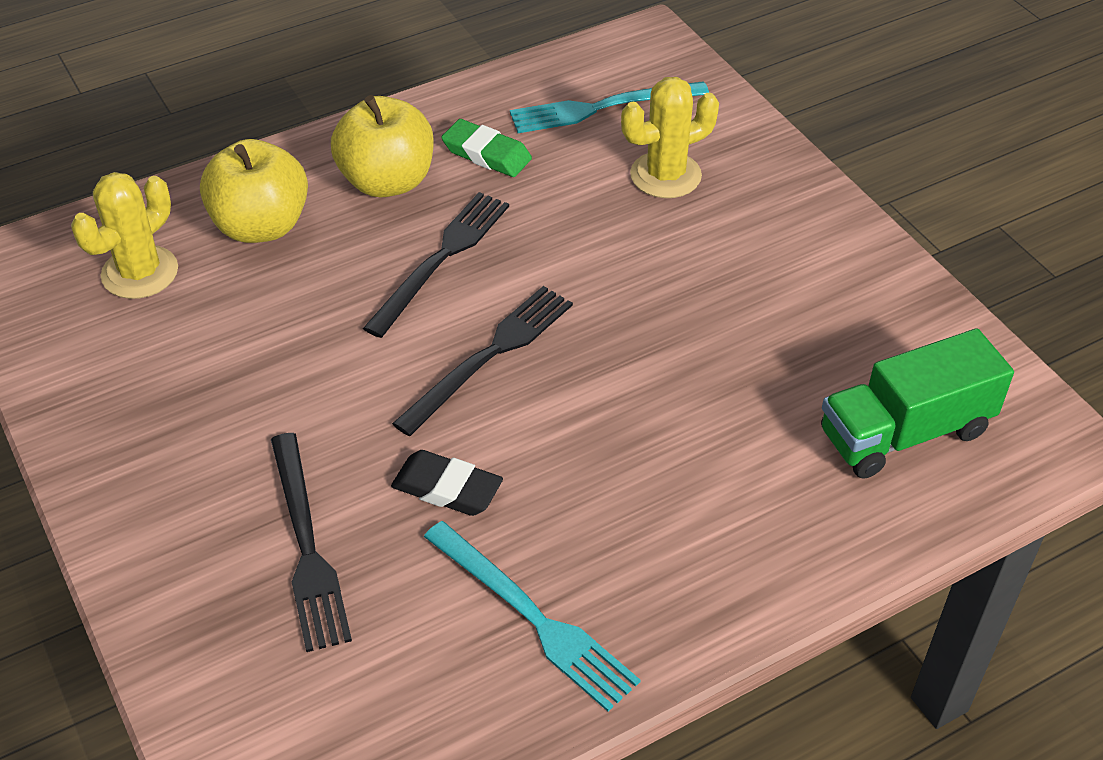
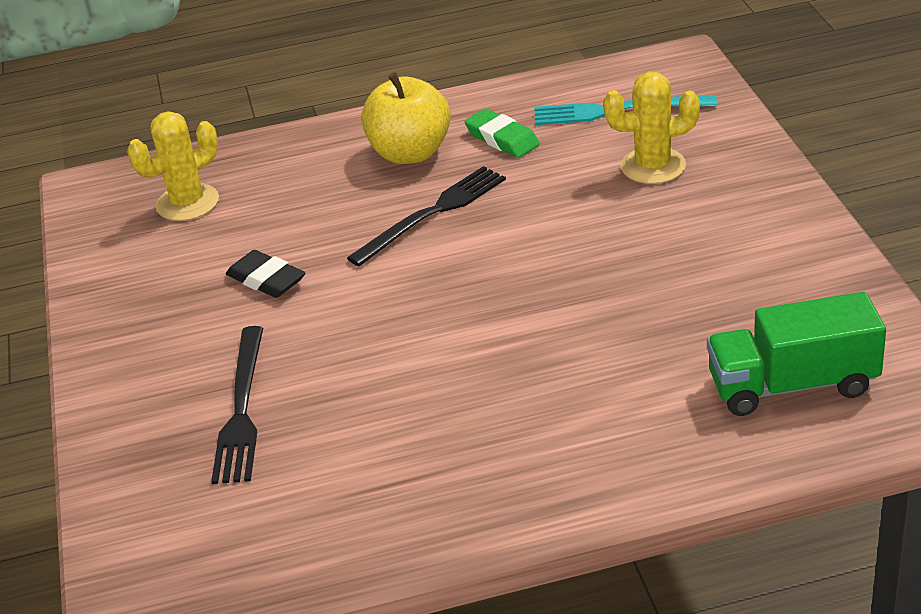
camera: 20 degrees right, 10 degrees down
(261, 226) = (295, 177): yellow apple -> none
(447, 488) = (370, 382): black eraser -> black eraser (266, 280)
(489, 356) = (444, 288): black fork -> none
(533, 618) = (404, 484): turquoise fork -> none

